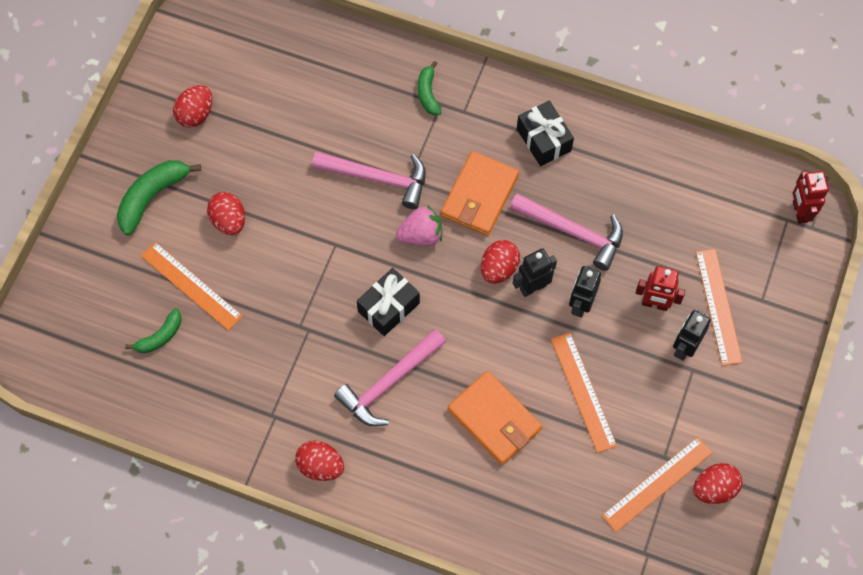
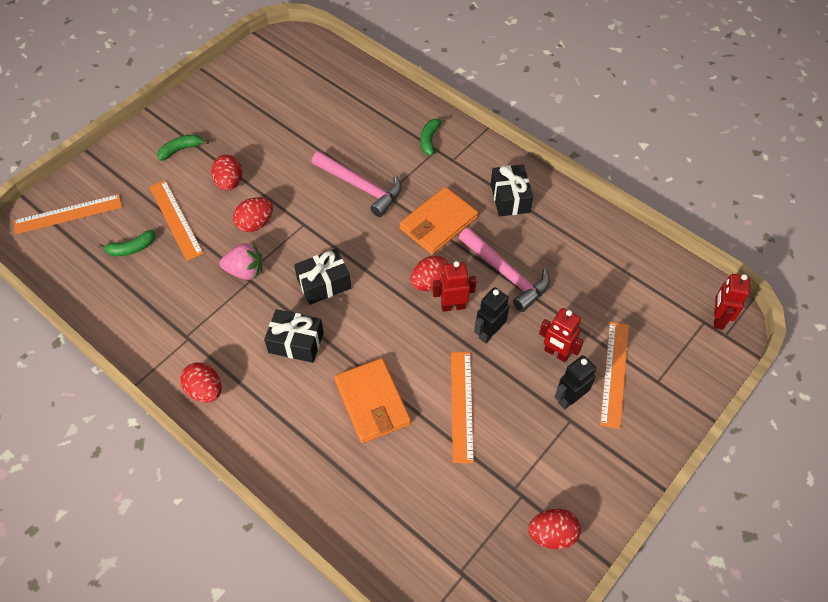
camera: 20 degrees right, 10 degrees down
(152, 197) = (181, 149): green banana -> green banana, size x0.60
(196, 114) = (244, 104): red egg -> red egg (255, 223)
(389, 383) = (296, 342): pink hammer -> black gift
(421, 235) = (376, 238): pink strawberry -> pink strawberry (245, 271)
(533, 287) = (453, 306): black robot -> red robot
(657, 484) = (498, 510): orange ruler -> orange ruler (68, 214)

